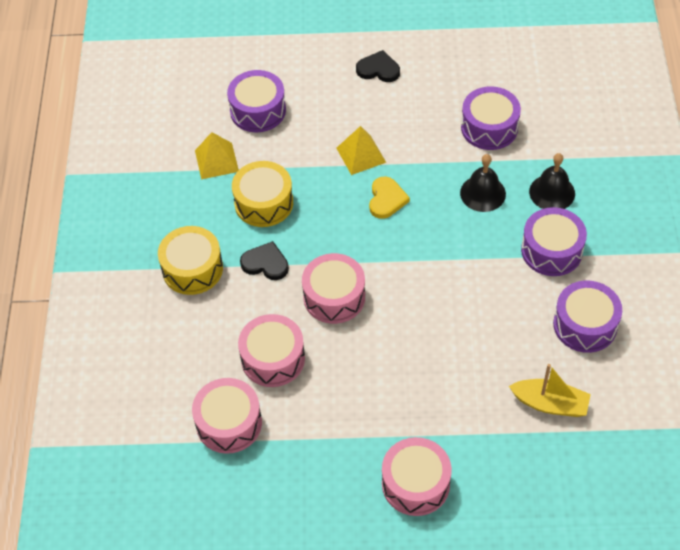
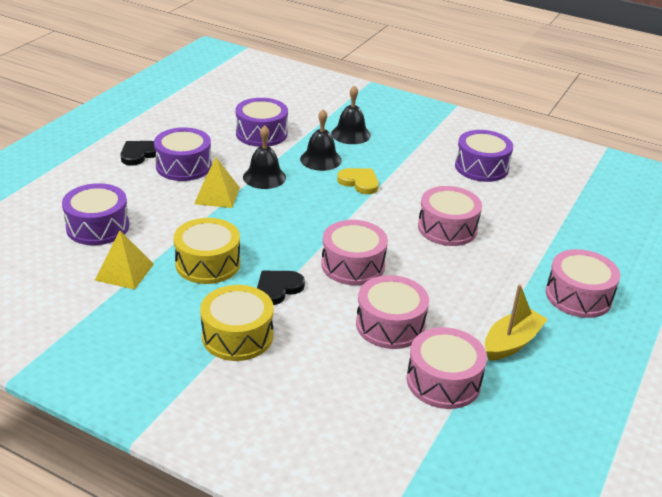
camera: 65 degrees left, 20 degrees down
(386, 199) = (278, 201): yellow heart -> yellow heart (359, 182)
(416, 170) = (264, 177): none -> black bell
(446, 341) = (447, 228): none -> pink drum
(550, 404) = (541, 207): yellow boat -> yellow boat (511, 343)
(551, 250) = (403, 154): purple drum -> purple drum (184, 166)

